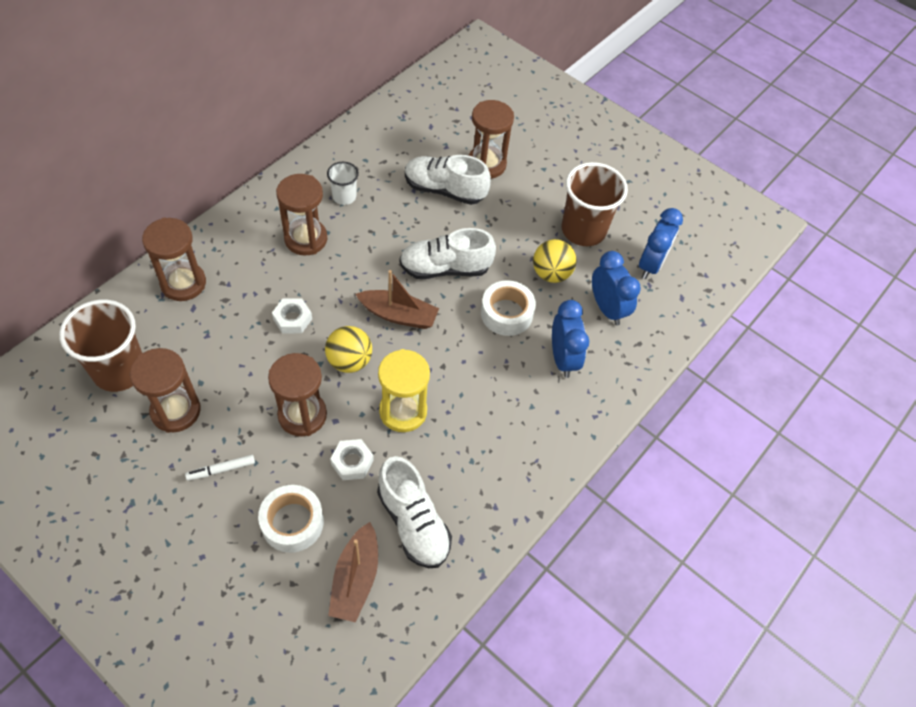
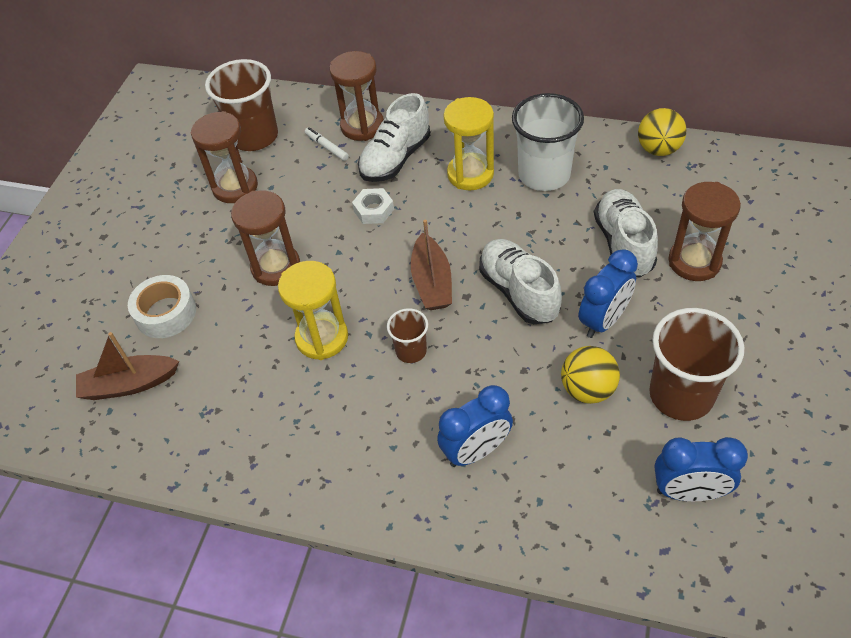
camera: 75 degrees right, 5 degrees down
(221, 470) = (194, 242): white marker -> white marker (327, 147)
(306, 239) = (470, 174): brown hourglass -> yellow hourglass
(344, 197) = (544, 175): white cup -> white cup, size x1.92
(349, 361) = (354, 271): yellow ball -> yellow ball (658, 149)
(352, 462) = (246, 325): white nut -> none
(413, 522) = (204, 402): white shoe -> white shoe (395, 159)
(455, 358) = (411, 351): none -> brown cup
(506, 313) = (499, 371): white tape -> none
(607, 308) = (580, 469): blue clock -> blue clock (603, 320)

